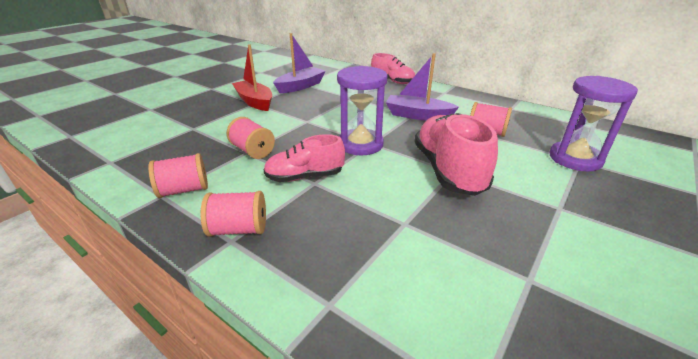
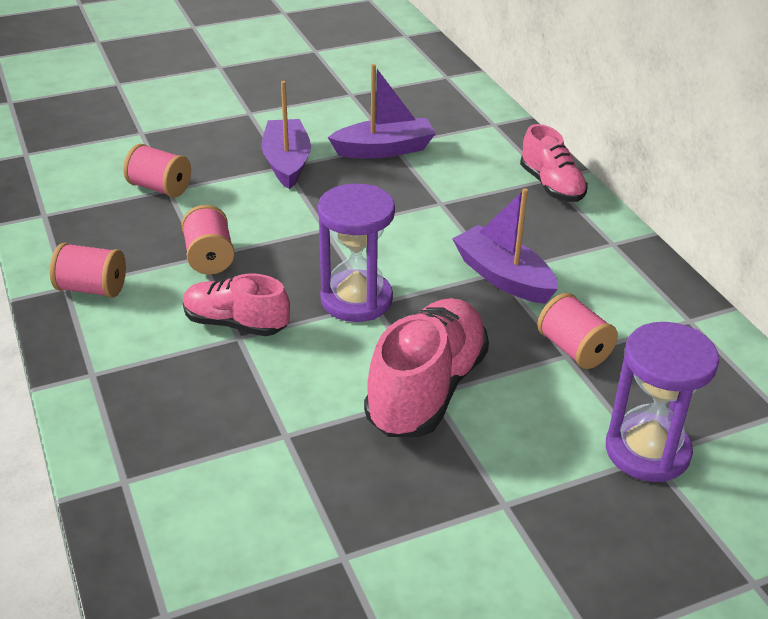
camera: 30 degrees right, 5 degrees up
(239, 229) = (109, 364): pink spool -> pink spool (160, 188)
(254, 101) = (287, 163): red boat -> purple boat

